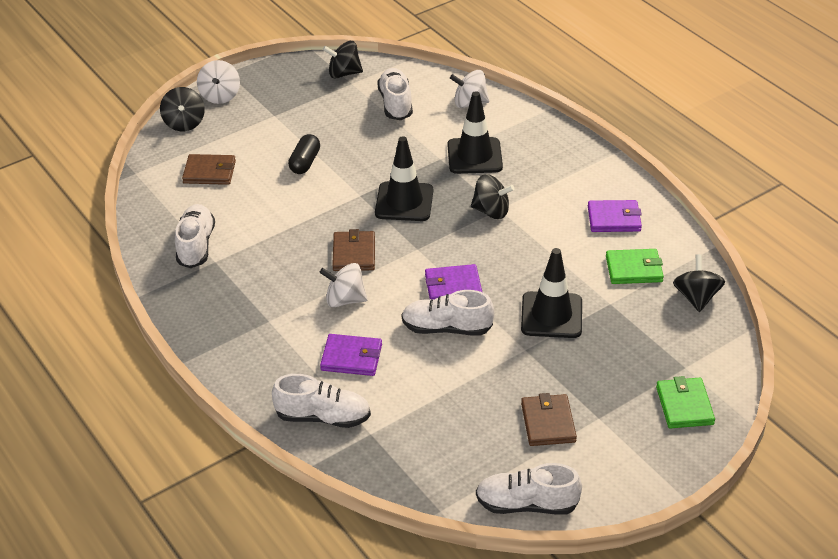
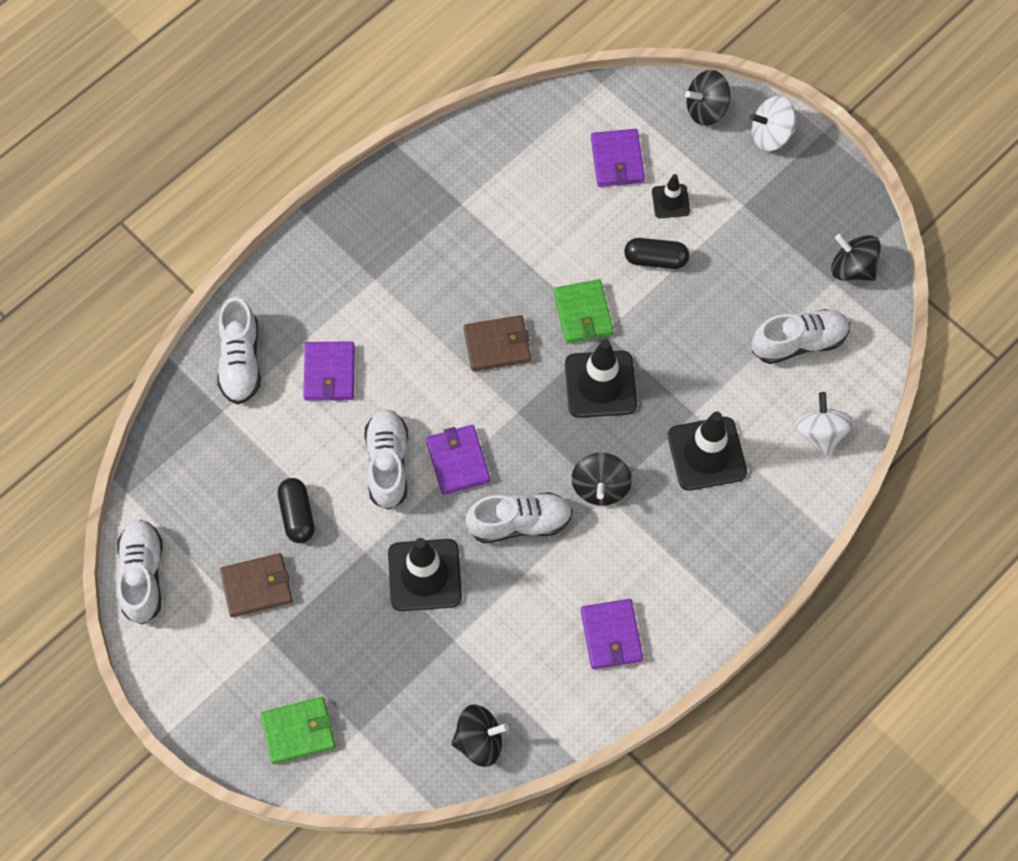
camera: 80 degrees right, 25 degrees up
(196, 245) = (485, 178): white shoe -> white shoe (519, 523)
(209, 172) = (617, 160): brown wallet -> purple wallet
(257, 149) = (670, 201): none -> black traffic cone
(344, 73) = (852, 268): black spinning top -> black spinning top turned 45 degrees counterclockwise
(345, 300) = (418, 349): white spinning top -> none
(484, 390) = (297, 515): none -> black capsule
(634, 269) = (519, 664): green wallet -> green wallet (583, 313)

